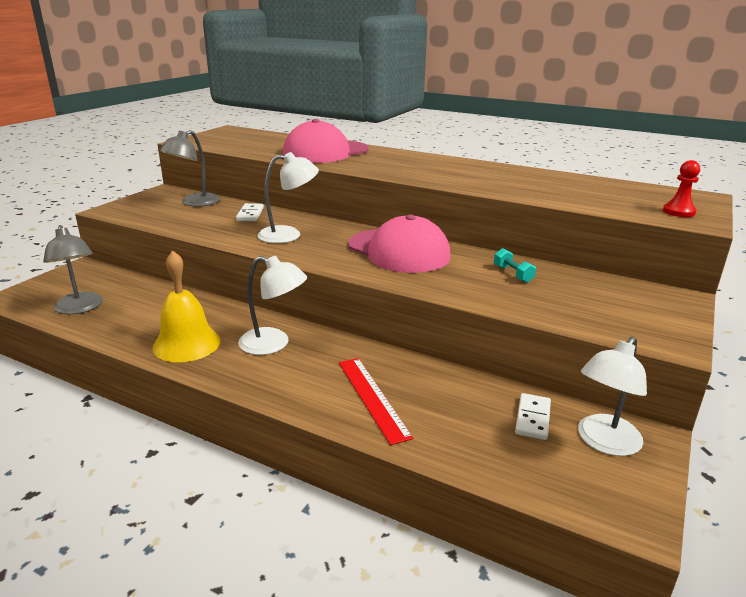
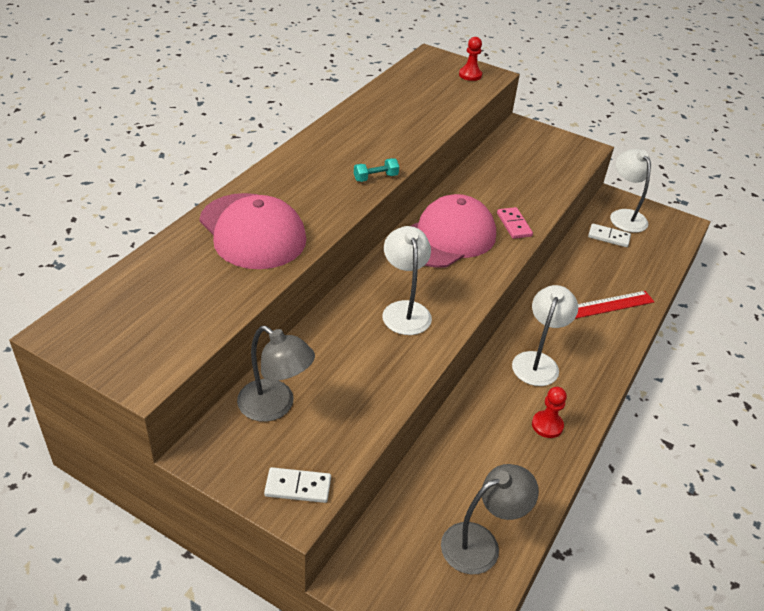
camera: 90 degrees left, 15 degrees up
(186, 344) = (547, 425): yellow bell -> red pawn
(250, 214) = (331, 345): white domino -> white domino (298, 487)
(436, 282) = (514, 225): none -> pink domino
(513, 274) = (492, 184): turquoise dumbbell -> turquoise dumbbell (375, 178)
(604, 442) = (624, 216): white lamp -> white lamp turned 150 degrees counterclockwise

